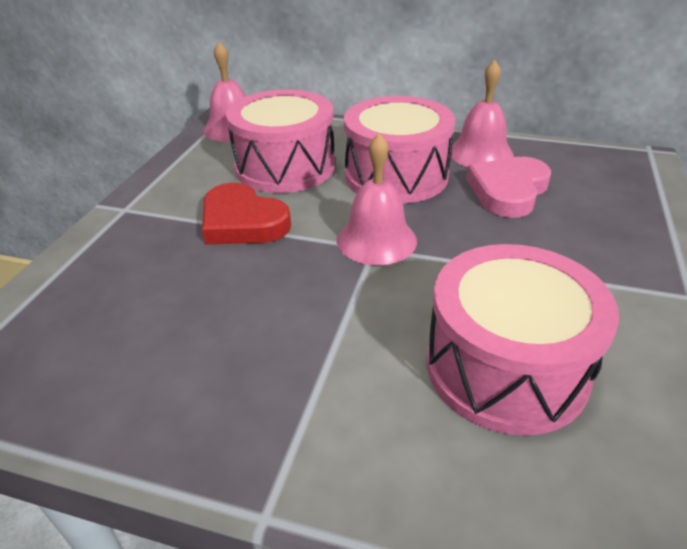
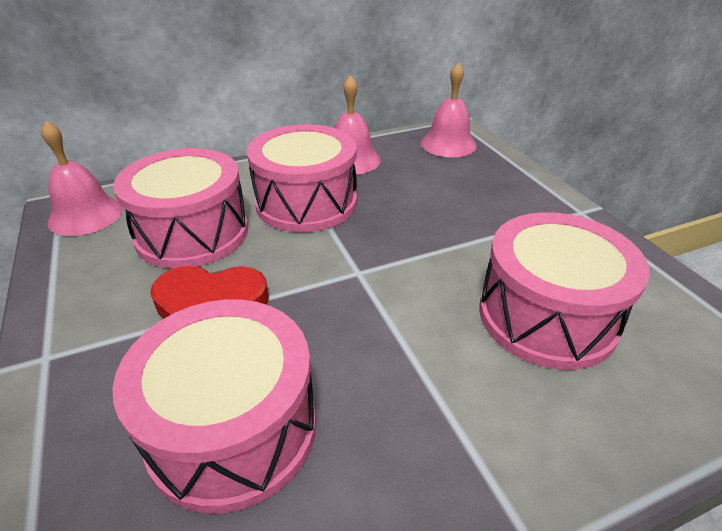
camera: 40 degrees left, 0 degrees up
(171, 306) = (232, 428): none -> pink drum
(376, 240) = (353, 265): pink bell -> pink bell (448, 144)
(508, 191) = (403, 183): pink heart -> none

